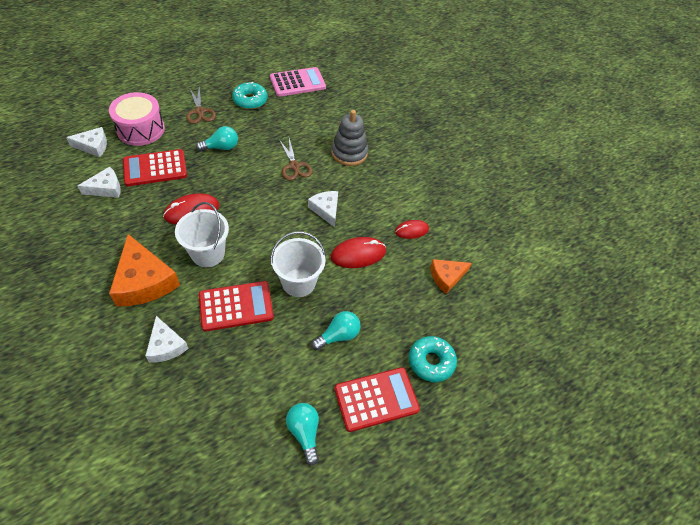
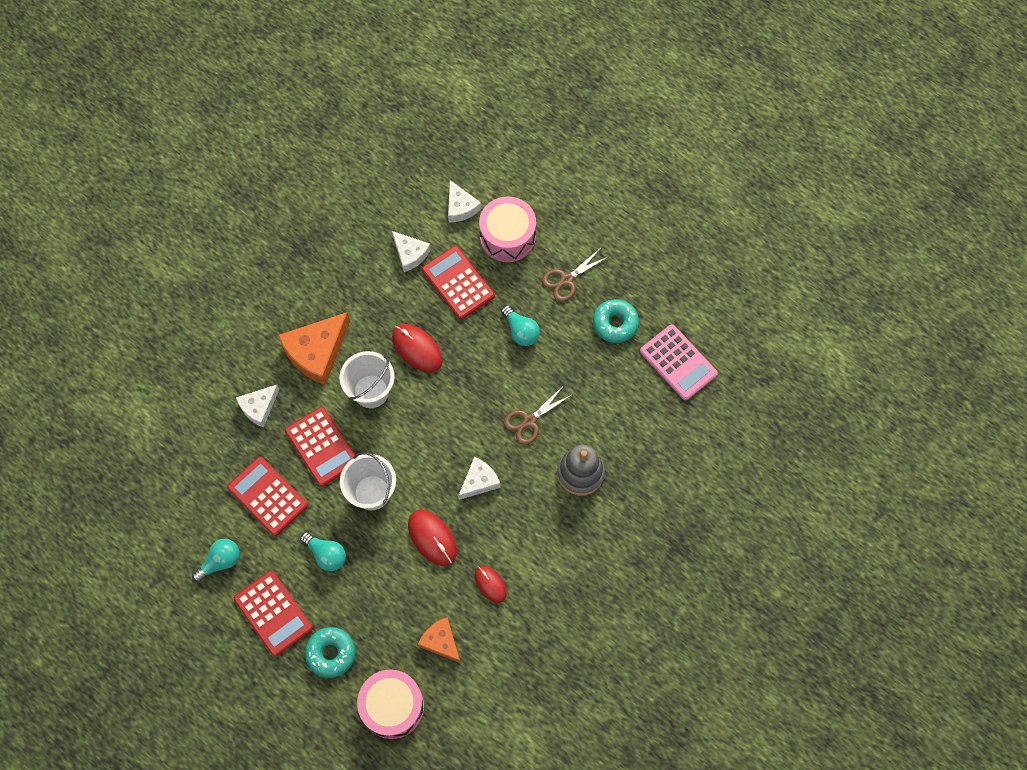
camera: 75 degrees right, 15 degrees up
(259, 367) = (267, 496): none -> red calculator
(492, 329) = (392, 706): none -> pink drum

